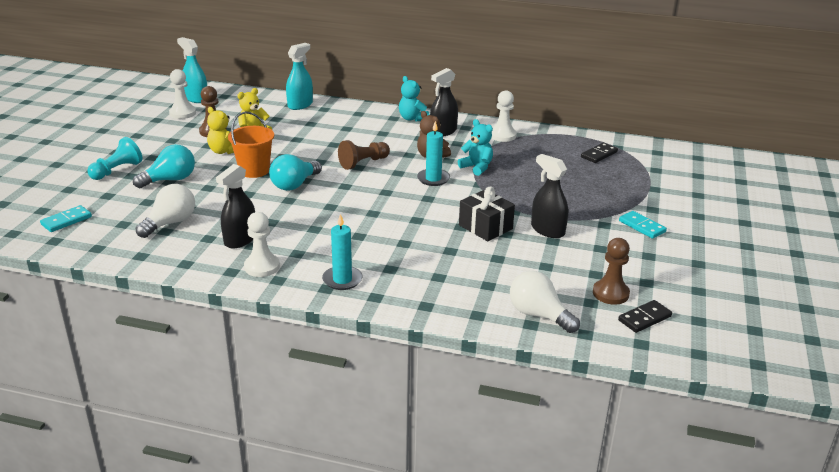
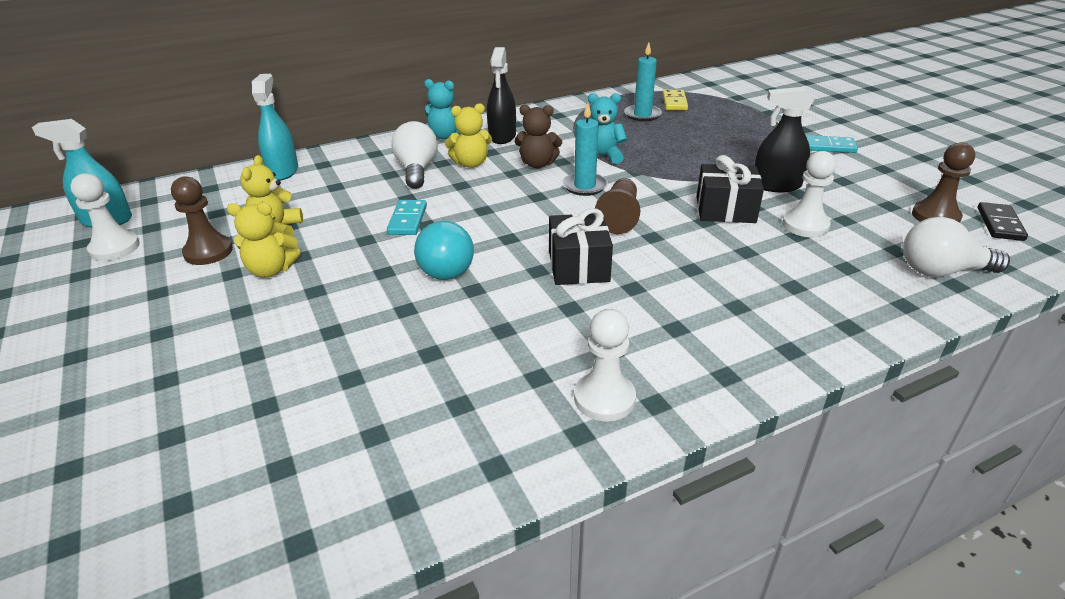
camera: 40 degrees left, 5 degrees up
(66, 221) = (154, 532): turquoise domino -> turquoise domino (408, 220)
(117, 170) = (125, 385): turquoise pawn -> none
(170, 180) = (250, 351): turquoise light bulb -> none
(170, 223) = (362, 417): white light bulb -> white light bulb (417, 170)
(240, 239) = (508, 378): black spray bottle -> none
(254, 170) = (360, 275): orange bucket -> none
(342, 280) = (721, 352): turquoise candle -> turquoise candle (642, 115)
(352, 214) = (578, 266): none -> black gift
(363, 163) = (481, 203): brown pawn -> brown pawn (619, 217)
(396, 140) = (471, 163): none -> yellow teddy bear
(502, 135) = (565, 118): white pawn -> white pawn (805, 225)
(599, 154) = (674, 102): black domino -> yellow domino

